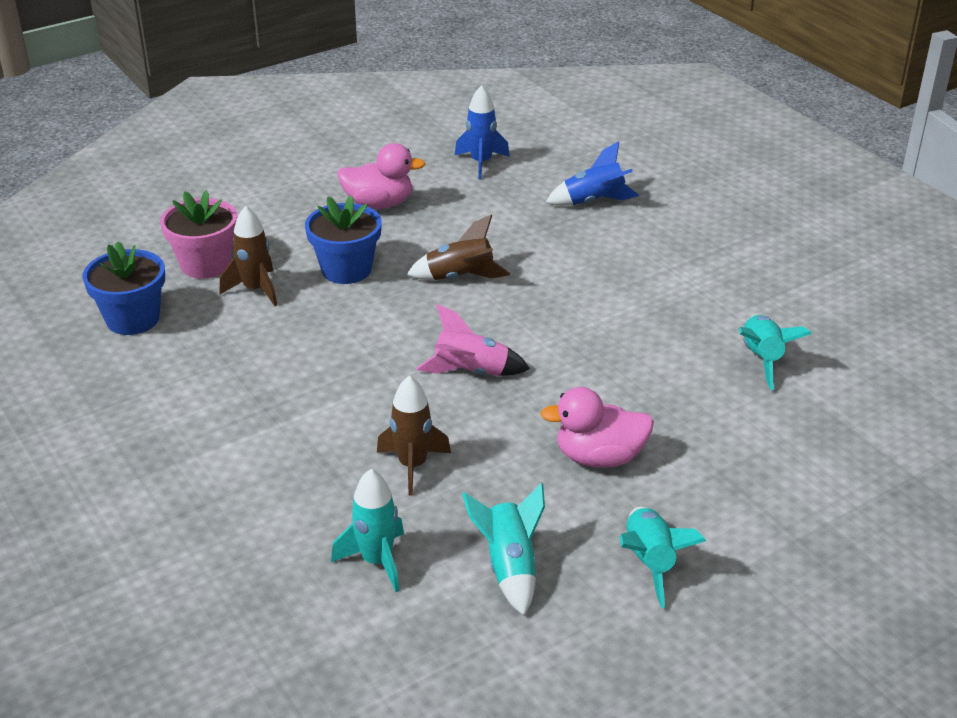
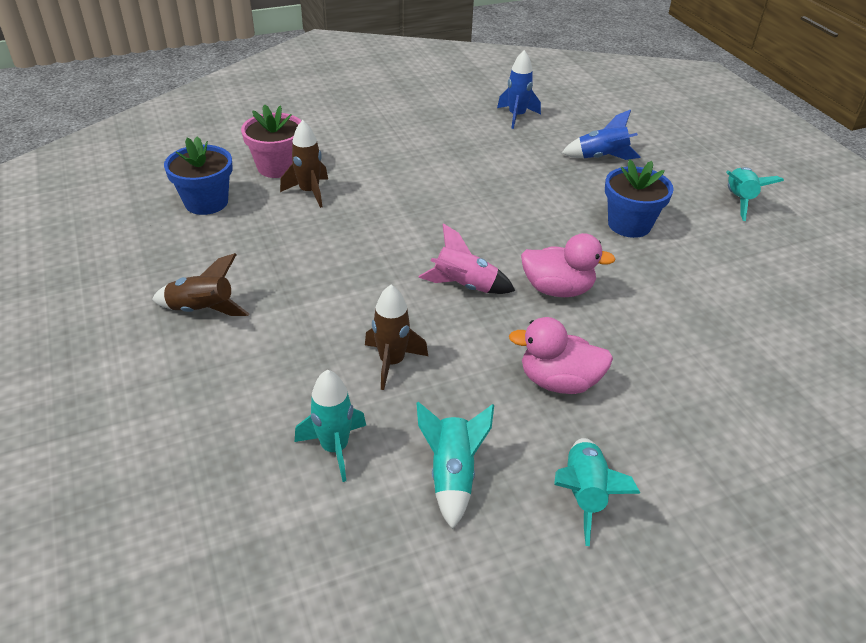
camera: 10 degrees right, 5 degrees up
(346, 269) = (386, 186): blue flower pot -> blue flower pot (629, 224)
(379, 204) = (427, 138): pink duck -> pink duck (557, 289)
(460, 277) = (476, 204): brown rocket -> brown rocket (202, 310)
(761, 359) = (723, 312): turquoise rocket -> turquoise rocket (739, 200)

